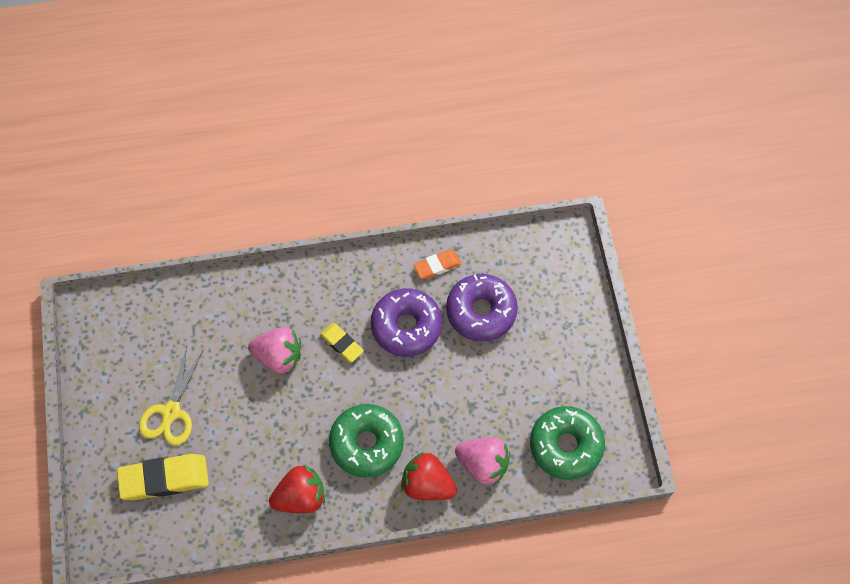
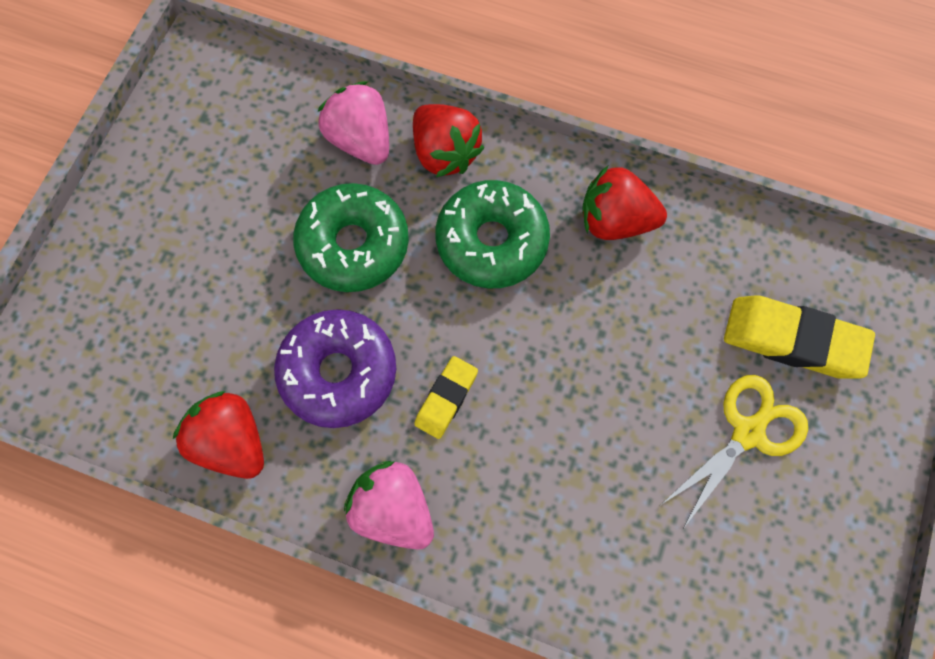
camera: 150 degrees left, 5 degrees up
(279, 357) = (549, 430): pink strawberry -> pink strawberry (393, 510)
(342, 344) = (446, 398): yellow eraser -> yellow eraser turned 45 degrees clockwise
(437, 266) = (231, 442): orange eraser -> red strawberry
(481, 311) = (221, 335): purple donut -> none
(566, 446) = (246, 109): green donut -> green donut (353, 245)

